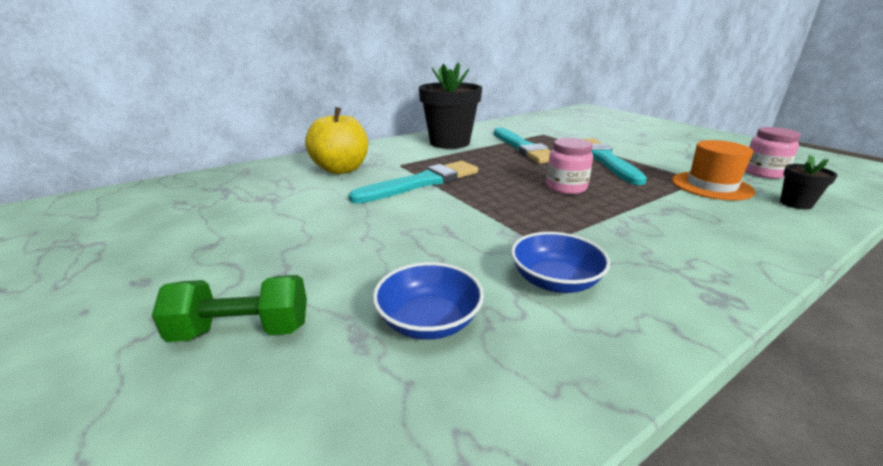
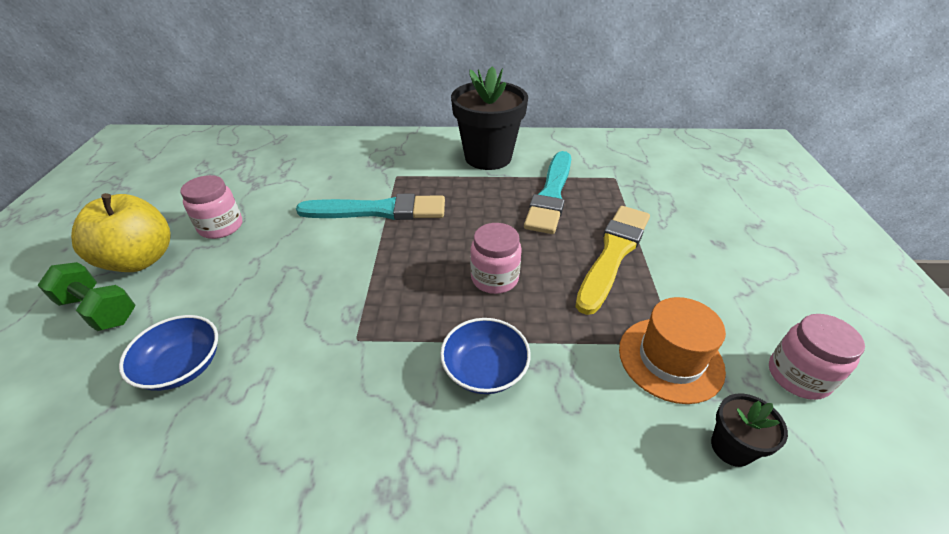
camera: 35 degrees right, 15 degrees up
(286, 231) = (221, 227): none -> pink jar
(341, 169) = (344, 164): yellow apple -> yellow apple (140, 259)
(555, 281) = (303, 385): blue bowl -> blue bowl (485, 369)
(605, 160) = (613, 254): turquoise brush -> yellow brush

